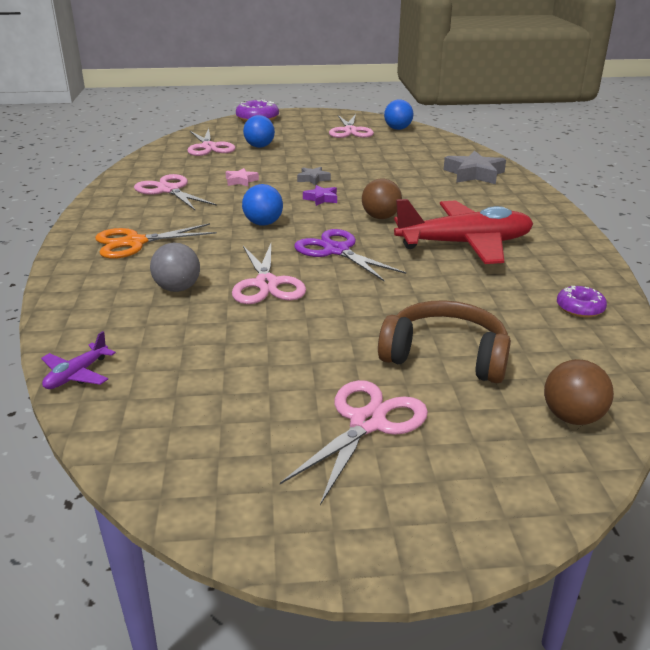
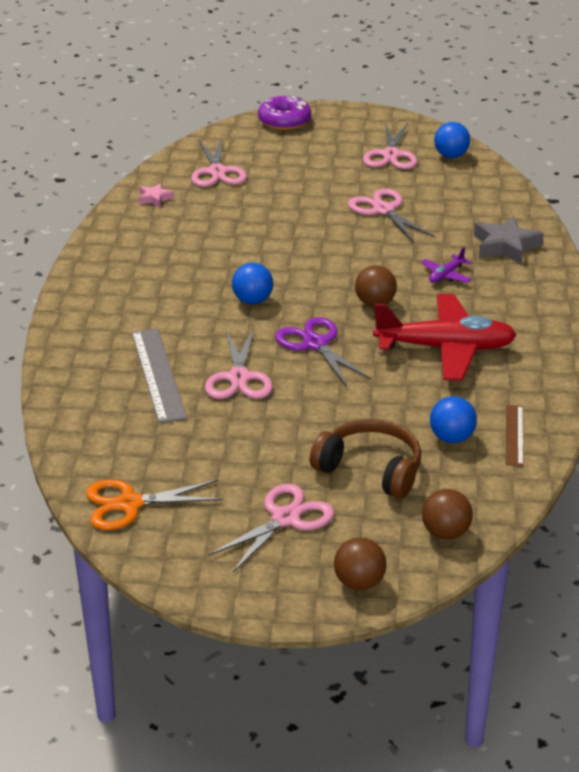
camera: 10 degrees right, 5 degrees up
(77, 375) = (69, 453): purple plane -> purple plane (446, 275)
(135, 242) = (123, 314): orange scissors -> orange scissors (129, 504)
(169, 190) = (164, 241): pink scissors -> pink scissors (383, 210)
(177, 288) = (158, 374): grey ball -> grey ruler
(241, 181) = (242, 234): pink star -> pink star (154, 198)
(259, 146) = (275, 176): blue ball -> blue ball (451, 438)
(313, 179) = (322, 238): grey star -> none
(321, 199) = (322, 270): purple star -> none
(499, 497) = (359, 583): none -> brown ball
(580, 308) = (514, 435): purple donut -> brown ruler

